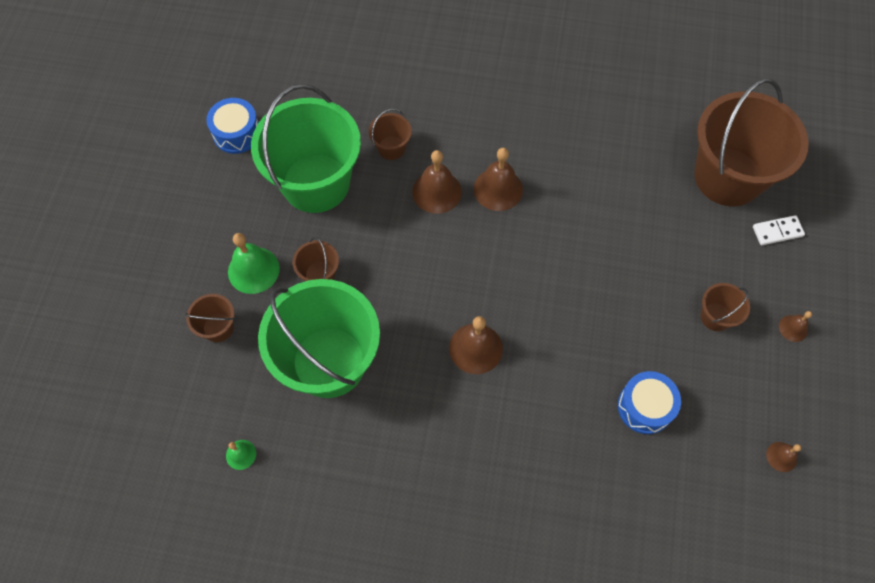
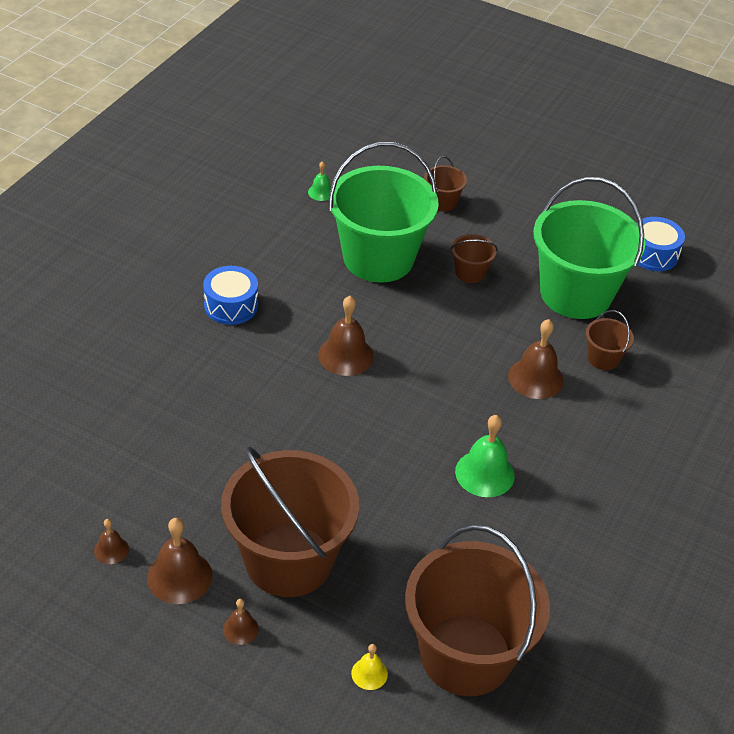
camera: 105 degrees right, 20 degrees down
(253, 270) = (492, 233): green bell -> green bell (484, 473)
(498, 189) = (522, 428): brown bell -> brown bell (179, 576)
(645, 407) = (222, 459): blue drum -> blue drum (231, 305)
(715, 317) = (288, 560): brown bucket -> brown bucket, size x2.37
(777, 231) = (369, 673): white domino -> yellow bell

